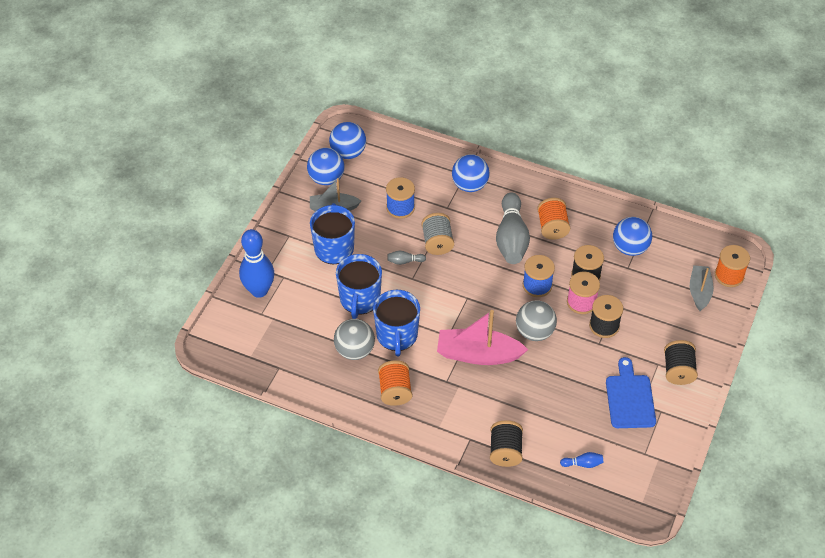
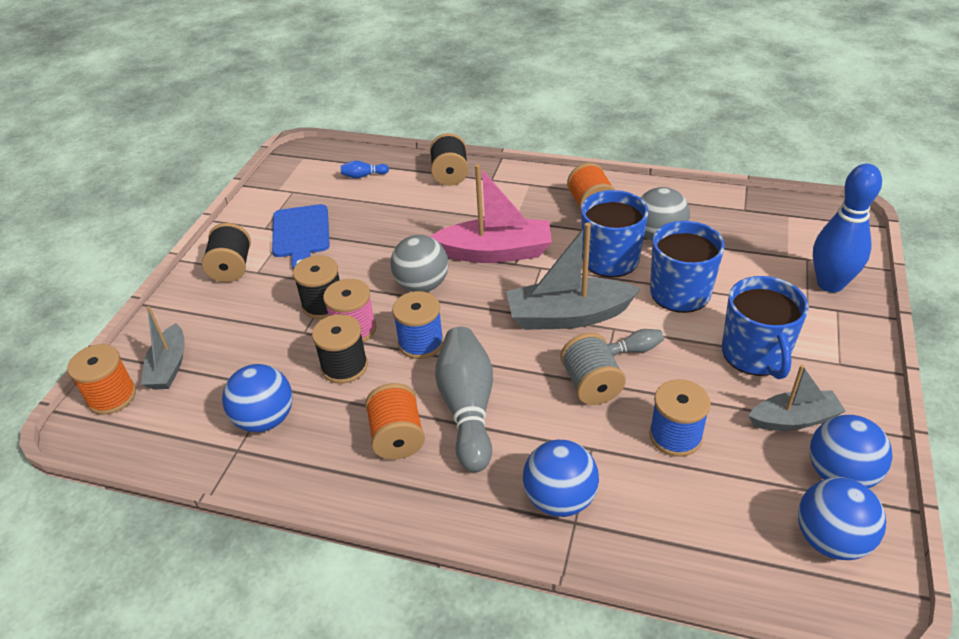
camera: 175 degrees right, 10 degrees down
(439, 291) = (568, 316): none -> grey boat

